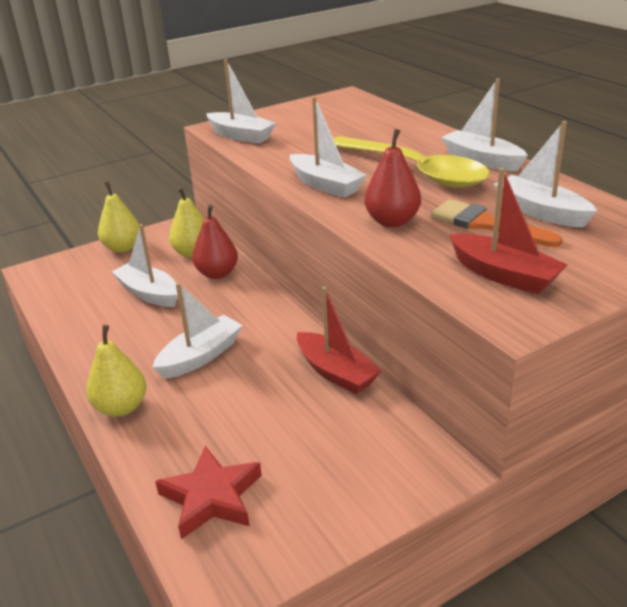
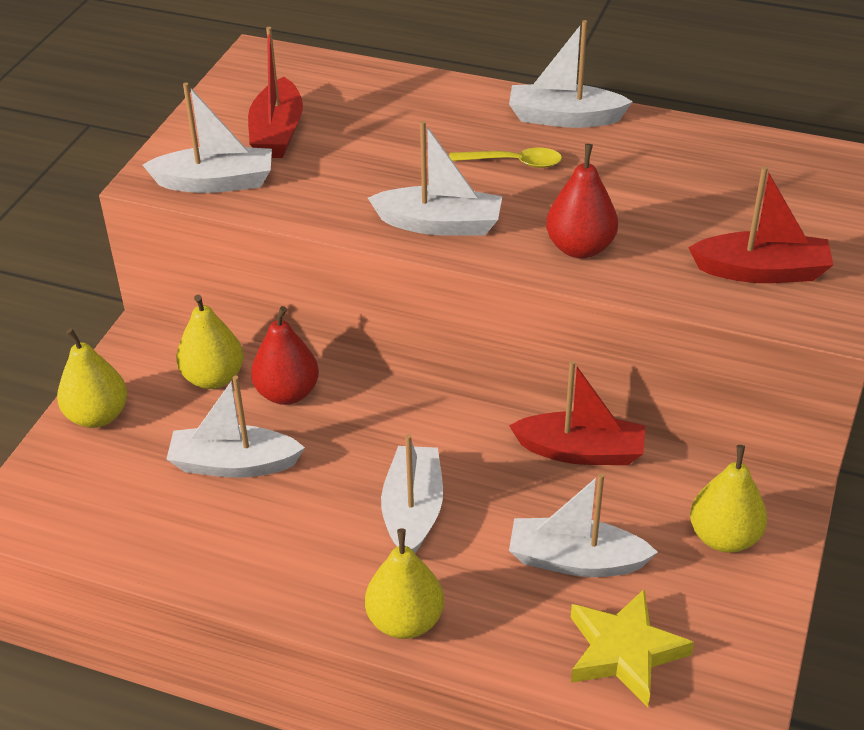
camera: 40 degrees left, 10 degrees up
(211, 497) = (624, 652): red star -> yellow star
(304, 125) = (277, 133): none -> red boat
(365, 469) = (724, 537): none -> yellow pear
(415, 171) = (513, 163): yellow spoon -> yellow spoon, size x0.44
(486, 224) = (674, 212): orange brush -> none
(540, 212) = (704, 173): white boat -> white boat (575, 560)

